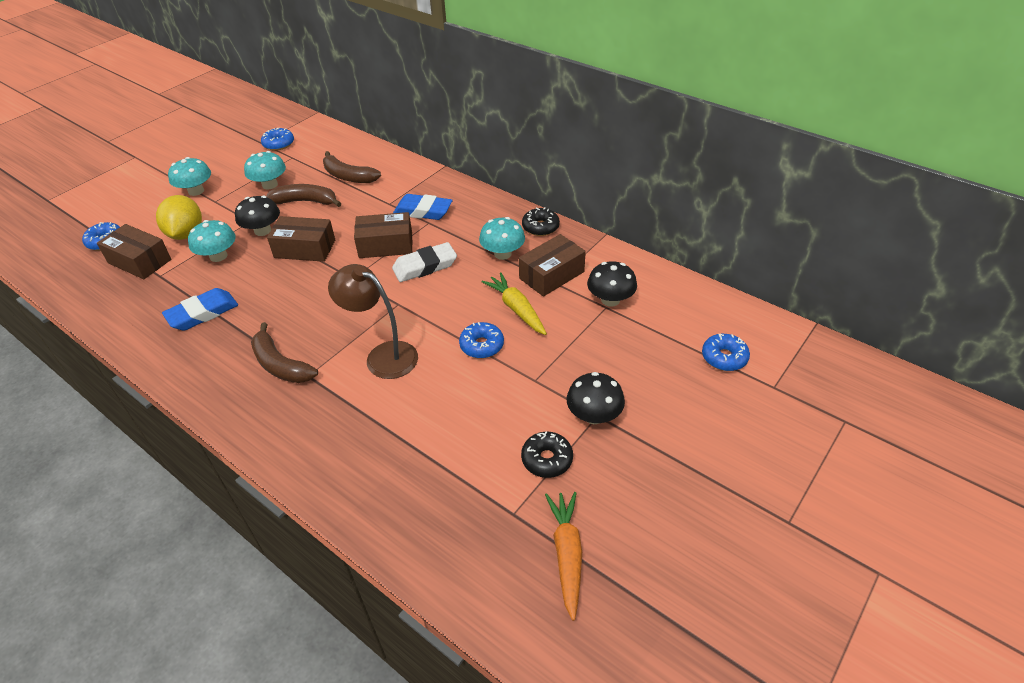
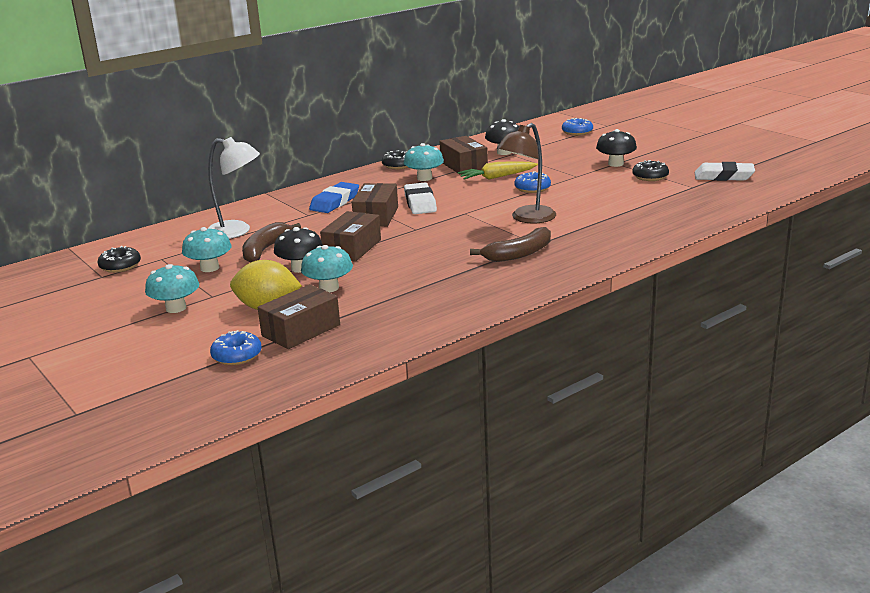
camera: 75 degrees left, 20 degrees down
(202, 313) = (423, 290): blue eraser -> none
(278, 144) = (120, 266): blue donut -> black donut
(348, 176) = (237, 231): brown banana -> white lamp
(567, 554) = (724, 176): orange carrot -> white eraser

